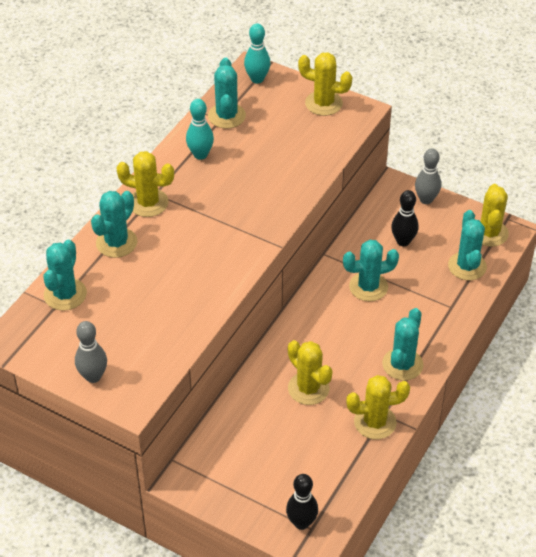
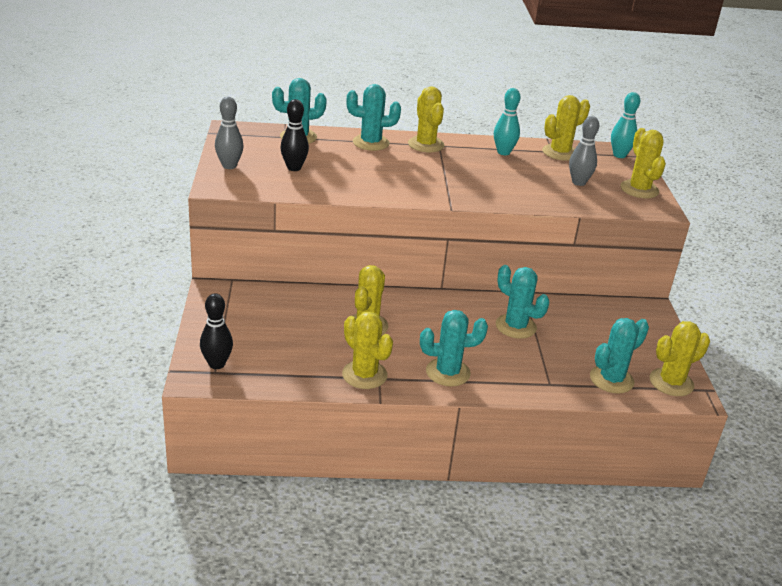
camera: 55 degrees right, 15 degrees down
(226, 116) = (560, 153): turquoise cactus -> yellow cactus
(403, 241) = (592, 331): black bowling pin -> black bowling pin (294, 168)
(426, 199) = (659, 331): grey bowling pin -> grey bowling pin (578, 182)

